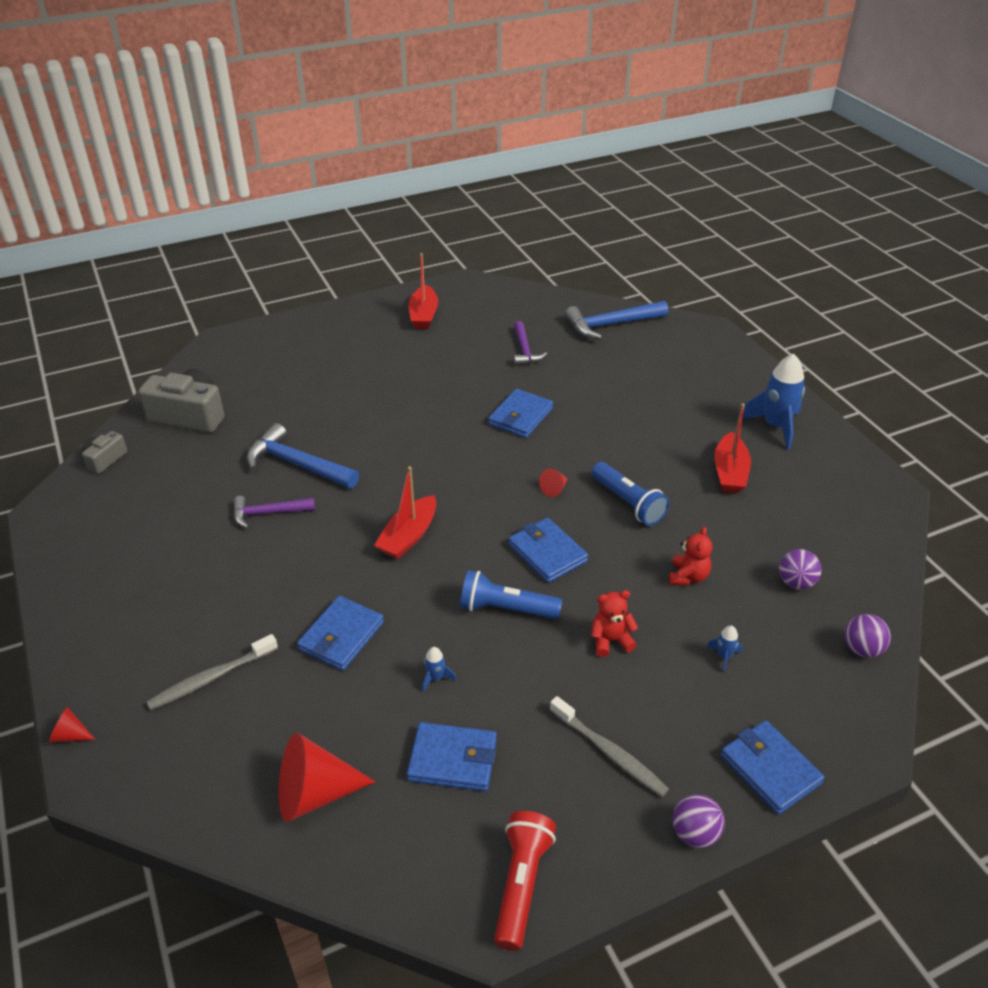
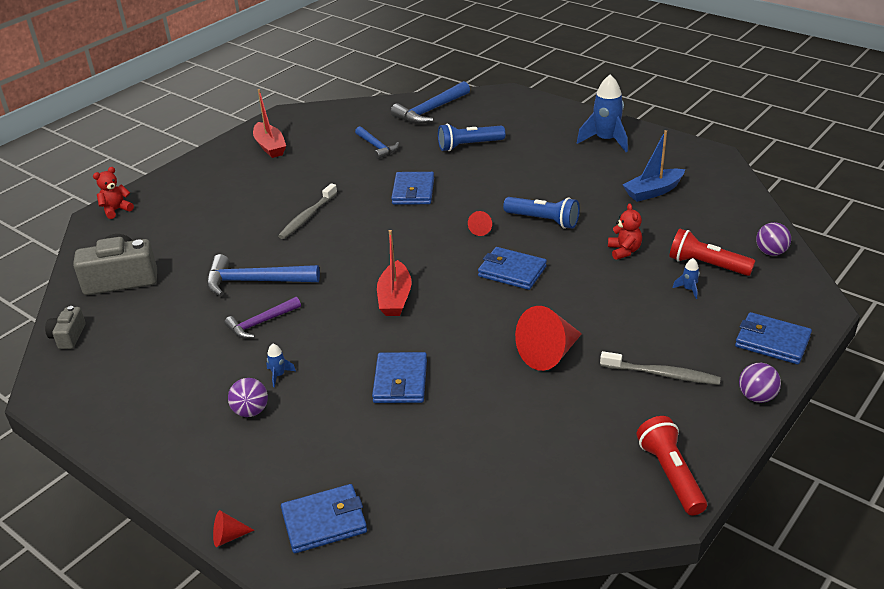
camera: 25 degrees left, 5 degrees down
(211, 678) = (317, 450): grey toothbrush -> grey toothbrush (307, 217)
(314, 793) = (472, 487): red cone -> red cone (549, 354)
(435, 678) = (498, 379): blue rocket -> blue rocket (279, 375)
(453, 759) = (557, 423): blue wallet -> blue wallet (324, 521)
(506, 609) = (512, 317): blue flashlight -> blue flashlight (469, 145)
(525, 350) = (377, 147): purple hammer -> blue hammer
(610, 640) = (604, 308): red teddy bear -> red teddy bear (116, 210)
(730, 472) = (598, 178): red boat -> none
(770, 634) = (707, 265): none -> red flashlight
(780, 512) = (653, 191): none -> blue boat
(795, 583) = (698, 229): purple ball -> purple ball (251, 411)

